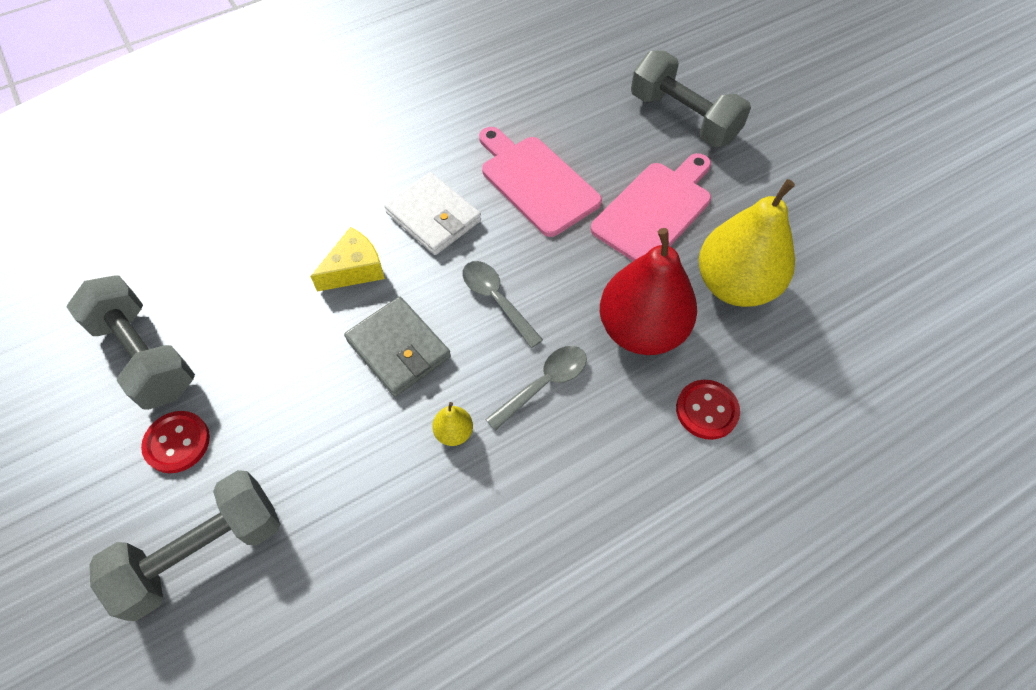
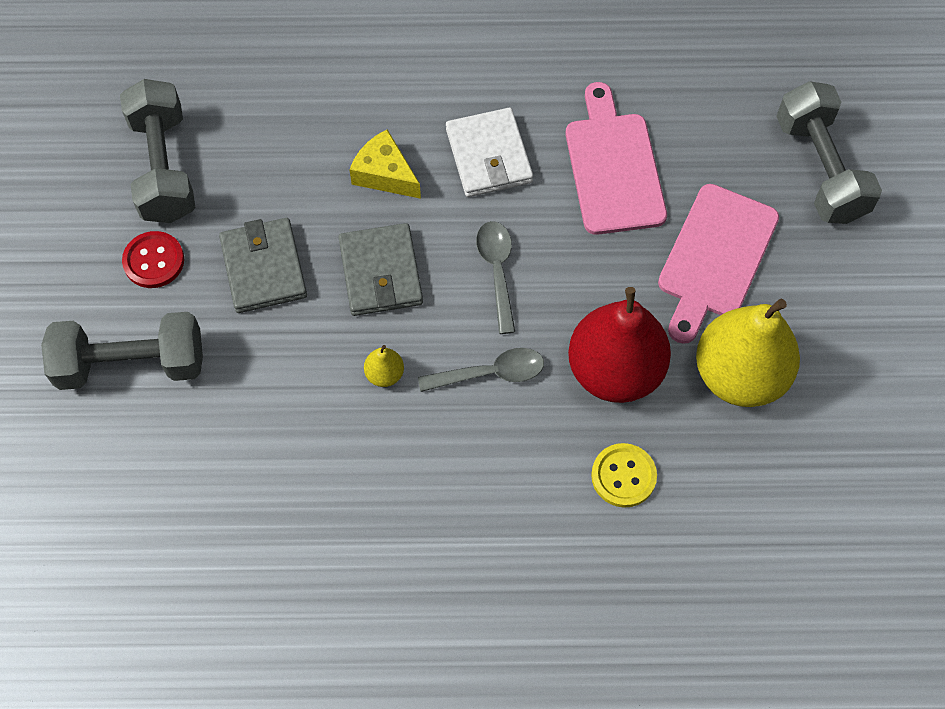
camera: 30 degrees right, 5 degrees up
(289, 397) = (263, 268): none -> grey wallet
(354, 269) = (385, 174): yellow cheese -> yellow cheese turned 135 degrees counterclockwise
(655, 210) = (715, 257): pink cutting board -> pink cutting board turned 135 degrees clockwise
(707, 410) = (623, 476): red button -> yellow button

